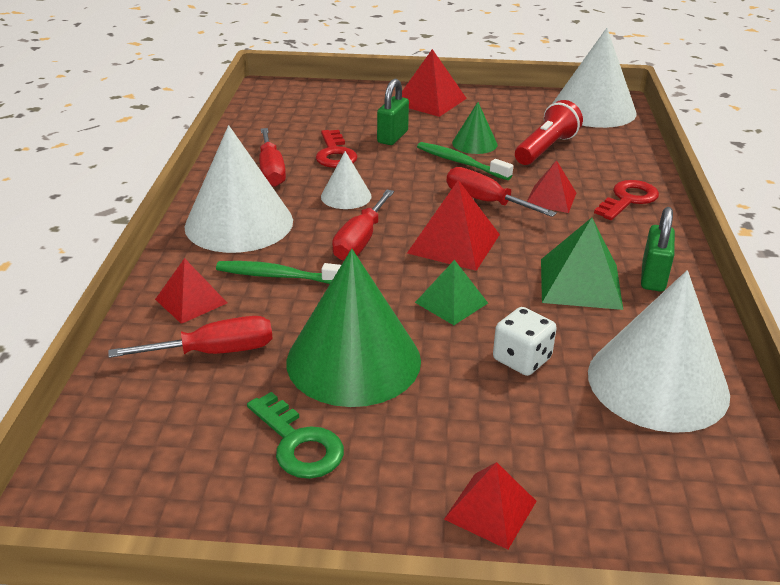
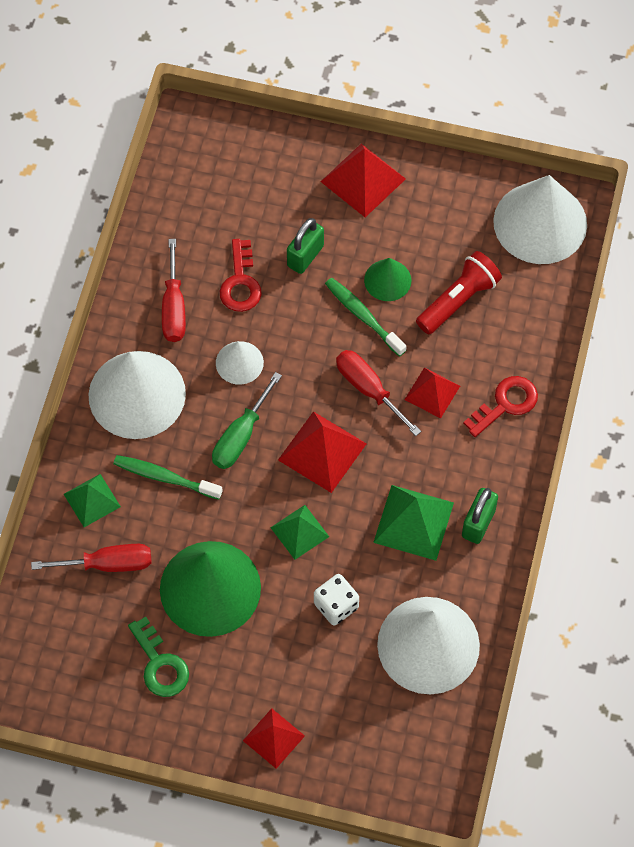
camera: 10 degrees right, 30 degrees up
(191, 301) = (92, 500): red pyramid -> green pyramid
(360, 240) = (241, 436): red screwdriver -> green screwdriver

